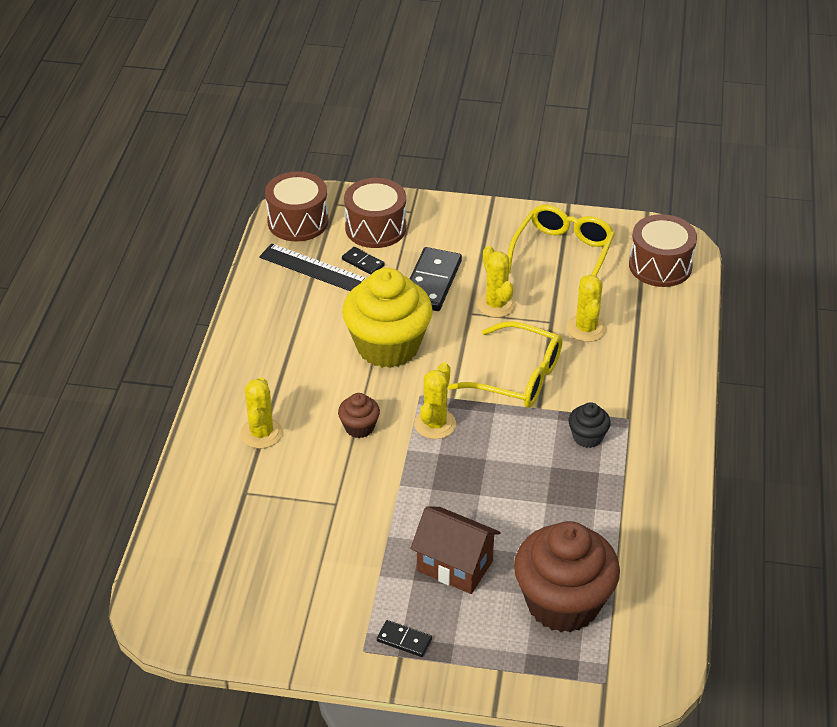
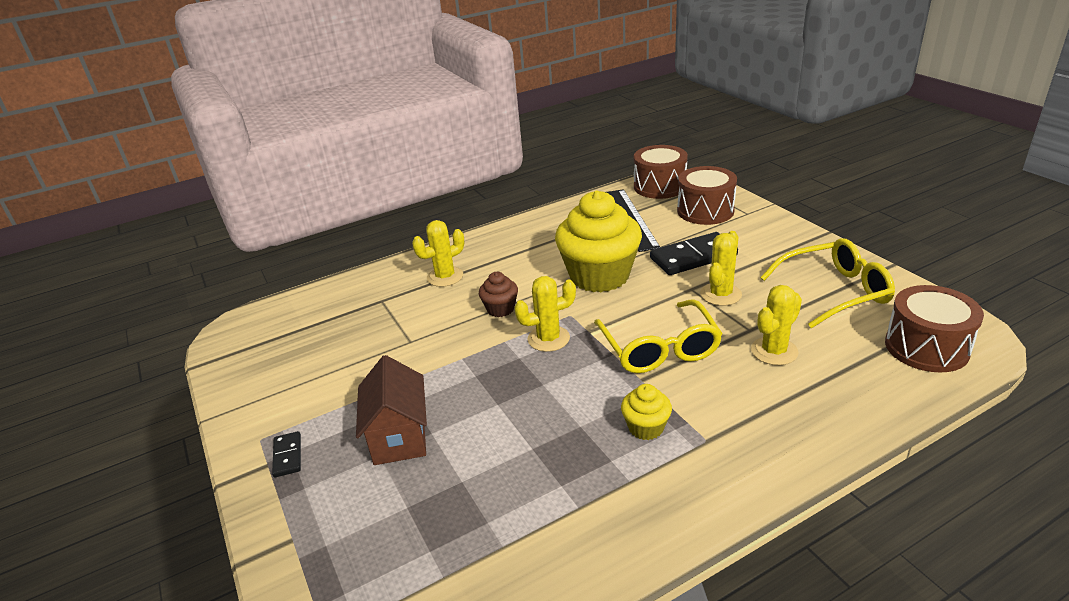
camera: 55 degrees right, 10 degrees down
(363, 262) = (664, 224): black domino -> none
(563, 603) = (413, 535): brown cupcake -> none
(587, 437) = (646, 427): black cupcake -> yellow cupcake

